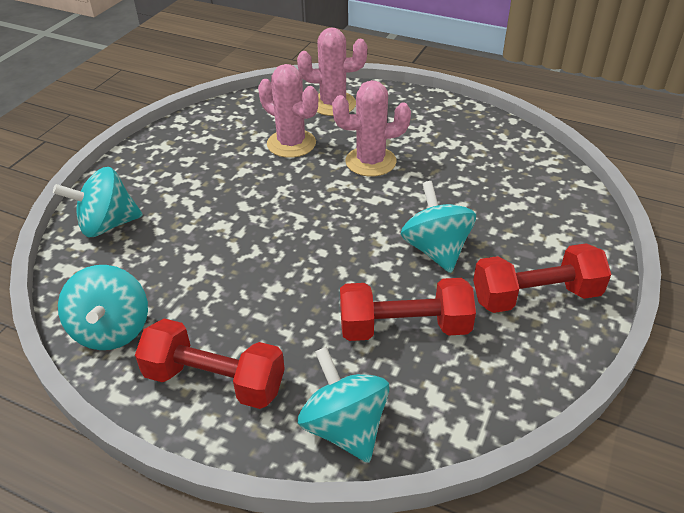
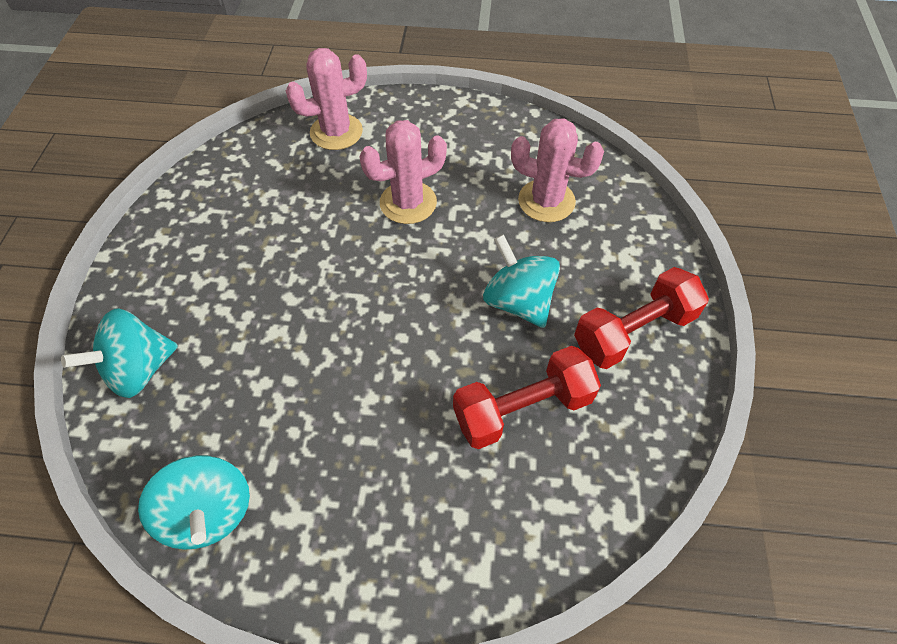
camera: 20 degrees left, 15 degrees up
(214, 381) = (353, 539): red dumbbell -> none
(291, 144) = (311, 199): pink cactus -> pink cactus (546, 201)
(344, 427) = (509, 550): turquoise spinning top -> none

